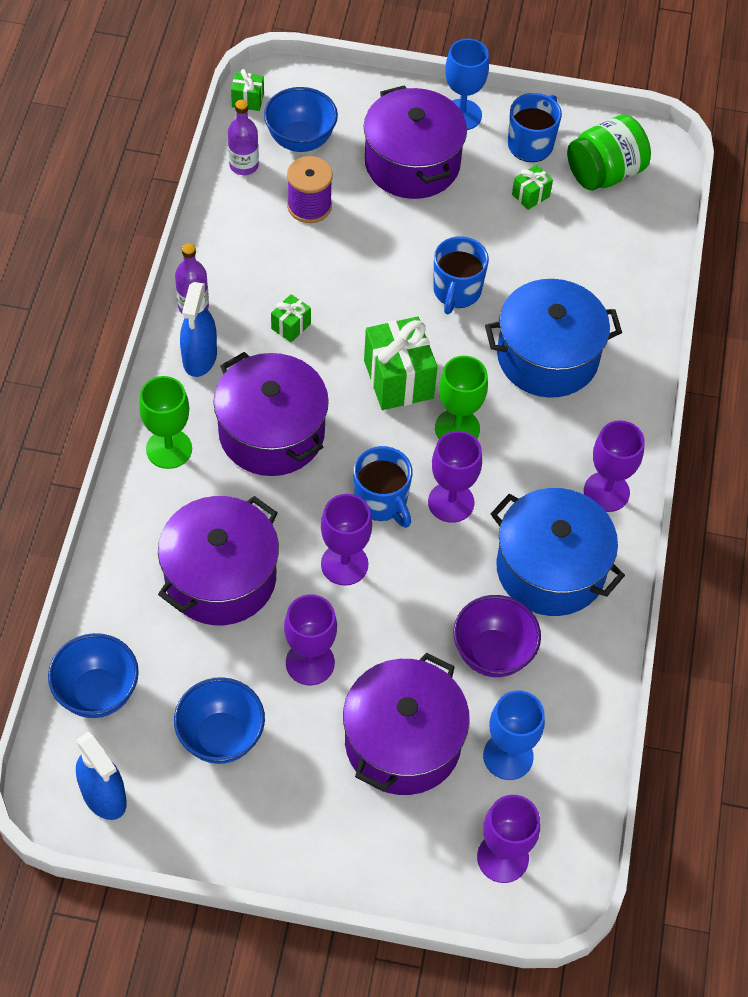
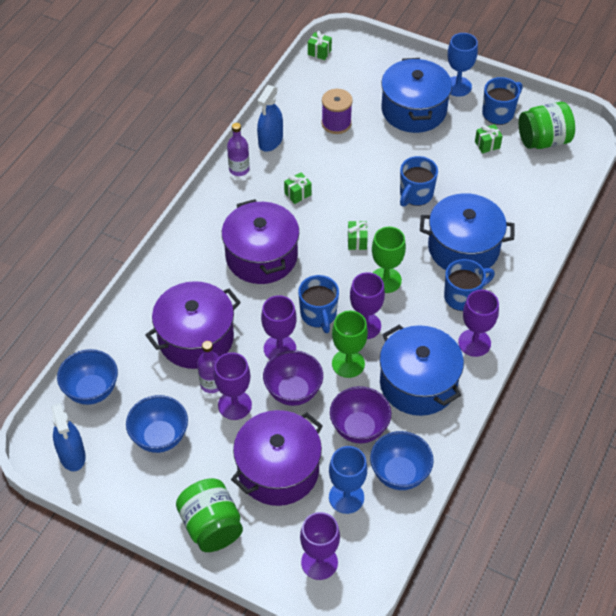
camera: 20 degrees right, 5 degrees down
(169, 449) = (192, 252): green goblet -> green goblet (348, 363)
(199, 357) = (232, 201): blue spray bottle -> blue spray bottle (270, 141)
(244, 165) = (302, 91): purple bottle -> purple bottle (212, 384)
(300, 140) = (345, 82): blue bowl -> blue bowl (399, 474)
(338, 847) = (211, 526): none -> green jar
(385, 623) = (293, 392): none -> purple bowl
(398, 379) = (357, 241): green gift -> green gift, size x0.49
(412, 163) = (414, 110): purple pot -> blue pot
(570, 428) = (463, 297): none -> blue mug

